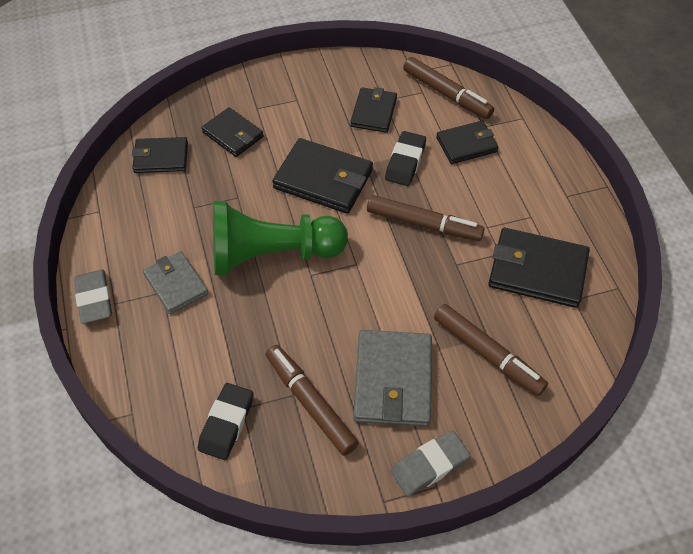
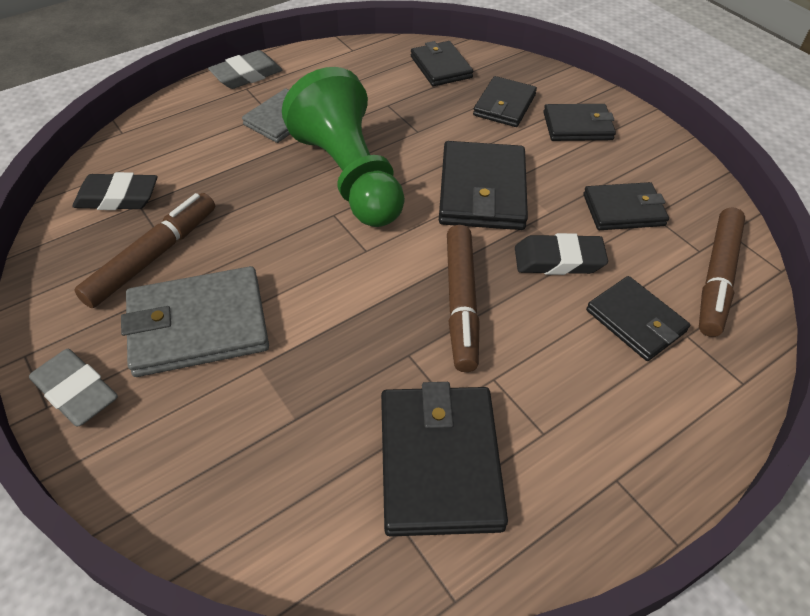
camera: 70 degrees right, 5 degrees down
(278, 102) = (578, 126): none -> black wallet
(487, 353) = (265, 423): brown marker -> none

